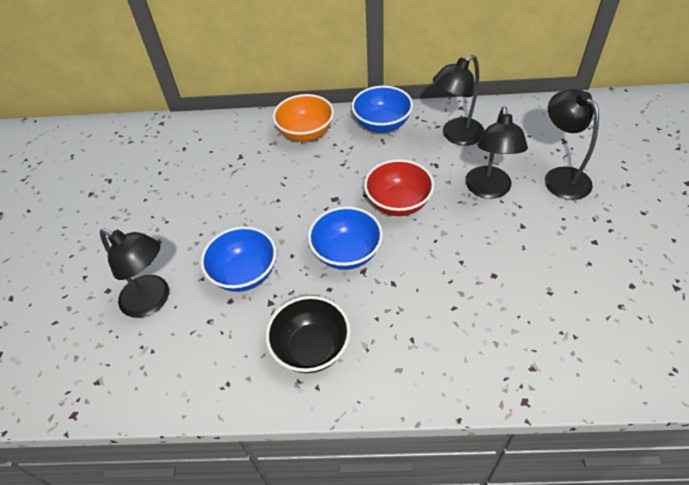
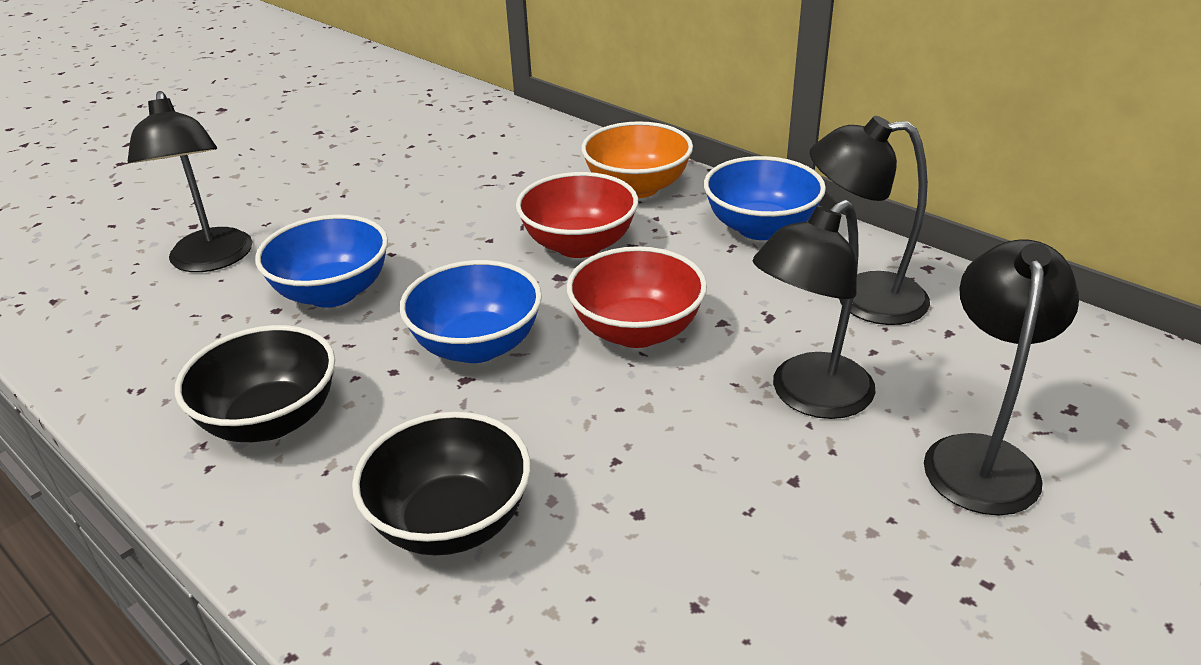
camera: 40 degrees right, 15 degrees down
(321, 178) = (579, 245): none -> red bowl
(440, 329) = (451, 522): none -> black bowl

